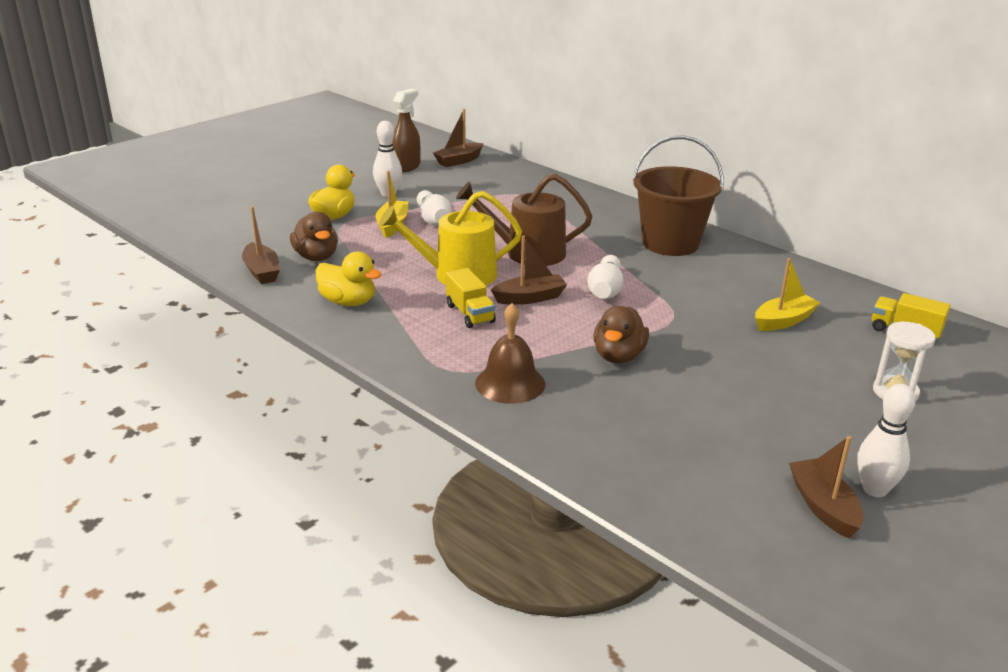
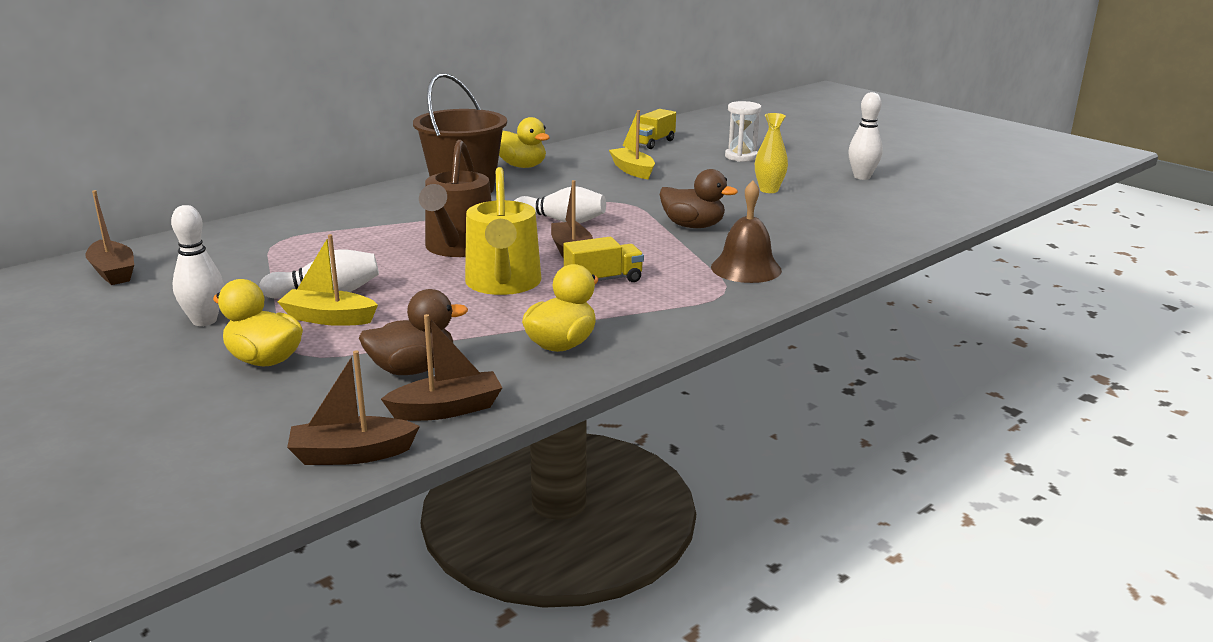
camera: 85 degrees left, 5 degrees down
(406, 166) = (97, 307): brown spray bottle -> none
(756, 264) = (522, 166): none -> yellow duck
(766, 407) = (769, 190): none -> yellow vase
(823, 506) = (887, 190): brown boat -> brown boat (351, 454)

